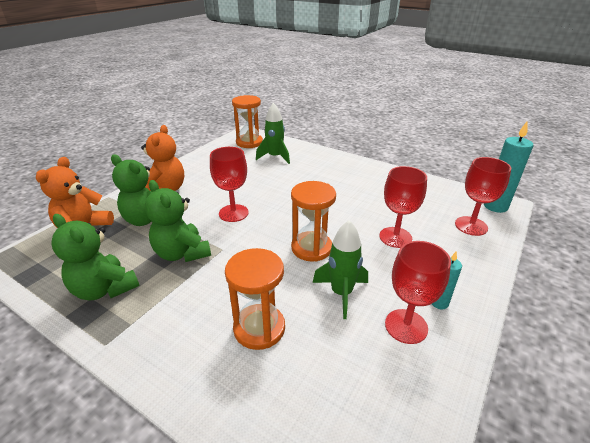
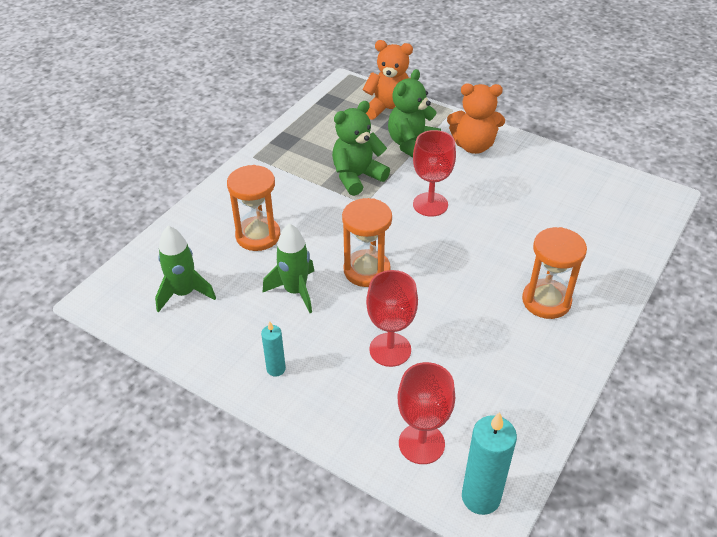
camera: 90 degrees right, 10 degrees up
(104, 289) = (310, 142): green teddy bear -> none
(249, 142) = (629, 202): orange hourglass -> orange hourglass (546, 301)
(275, 157) = (586, 233): green rocket -> green rocket (184, 293)
(406, 326) = (248, 335): red goblet -> none

